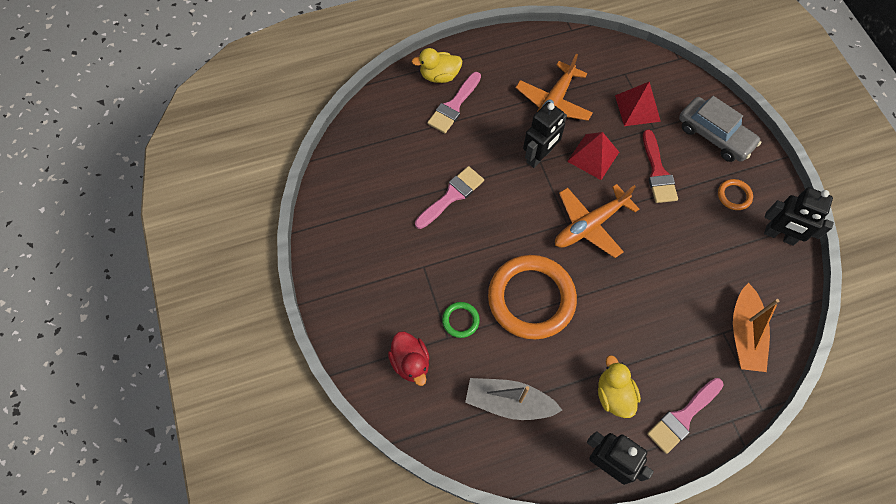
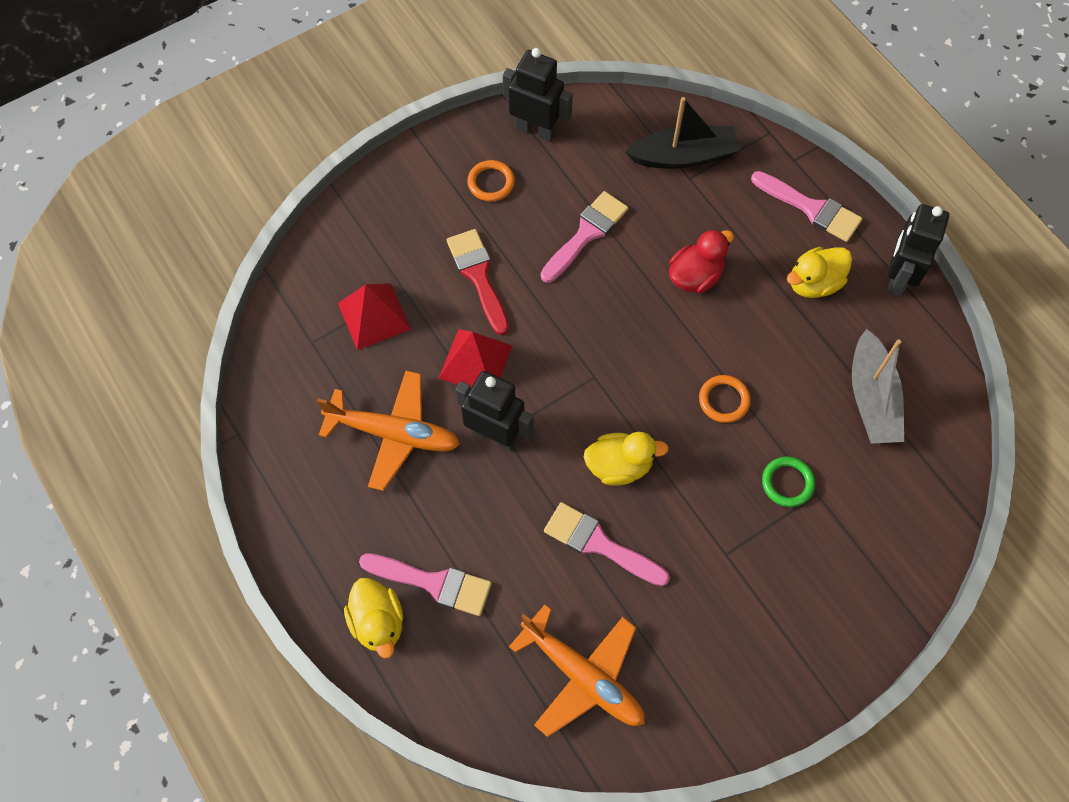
camera: 105 degrees left, 0 degrees up
(410, 362) = (869, 532): red duck -> red duck (695, 276)
(500, 220) = (619, 466): none -> yellow duck
(531, 298) = (724, 400): orange ring -> orange ring, size x0.42
(590, 225) = (588, 347): orange plane -> orange plane (582, 676)
(657, 172) = (478, 276): red brush -> red brush turned 90 degrees counterclockwise
(682, 246) = (586, 234): none -> pink brush
(714, 136) = (399, 214): grey car -> none
(744, 334) = (683, 156): orange boat -> black boat
(779, 236) = (536, 129): black robot -> black robot turned 75 degrees counterclockwise

